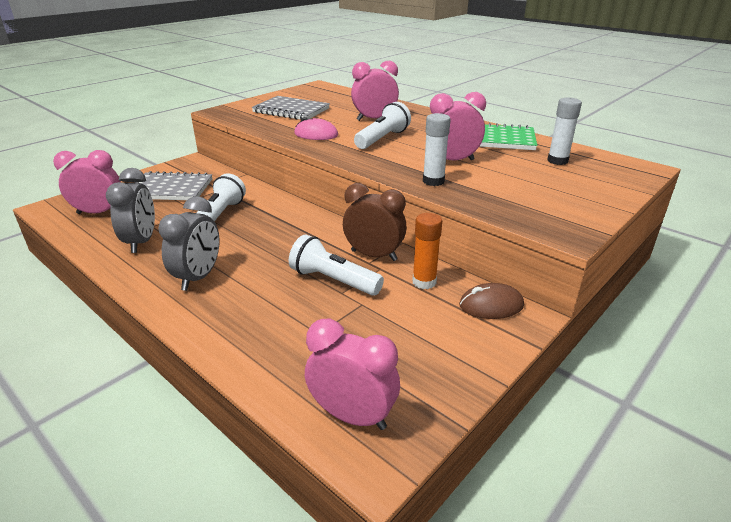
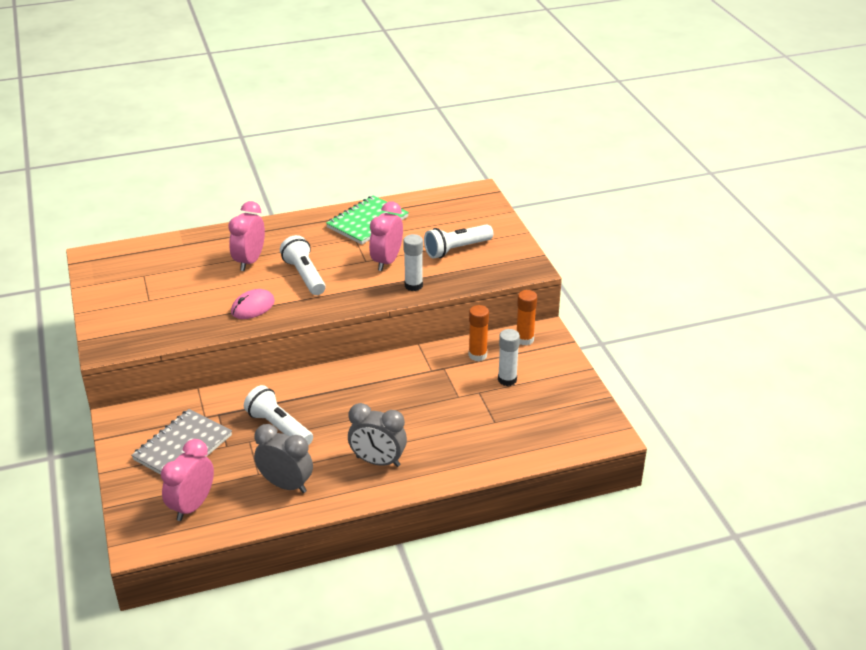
camera: 60 degrees left, 5 degrees up
(198, 277) = (378, 461): grey clock -> grey clock turned 150 degrees clockwise
(291, 110) = (163, 301): grey notebook -> none
(333, 280) = (440, 395): white flashlight -> white flashlight (456, 249)
(352, 416) = (576, 432): pink clock -> none
(374, 255) = (424, 364): brown clock -> none
(491, 305) = (524, 339): brown mouse -> orange glue stick
(557, 161) = (434, 217): white glue stick -> white glue stick (507, 380)

